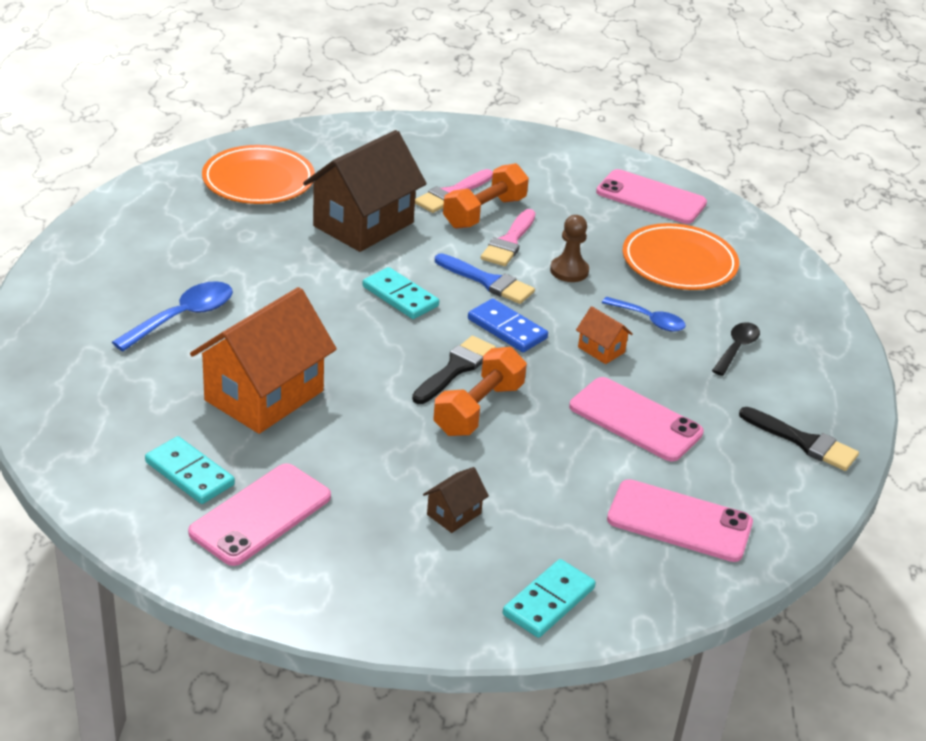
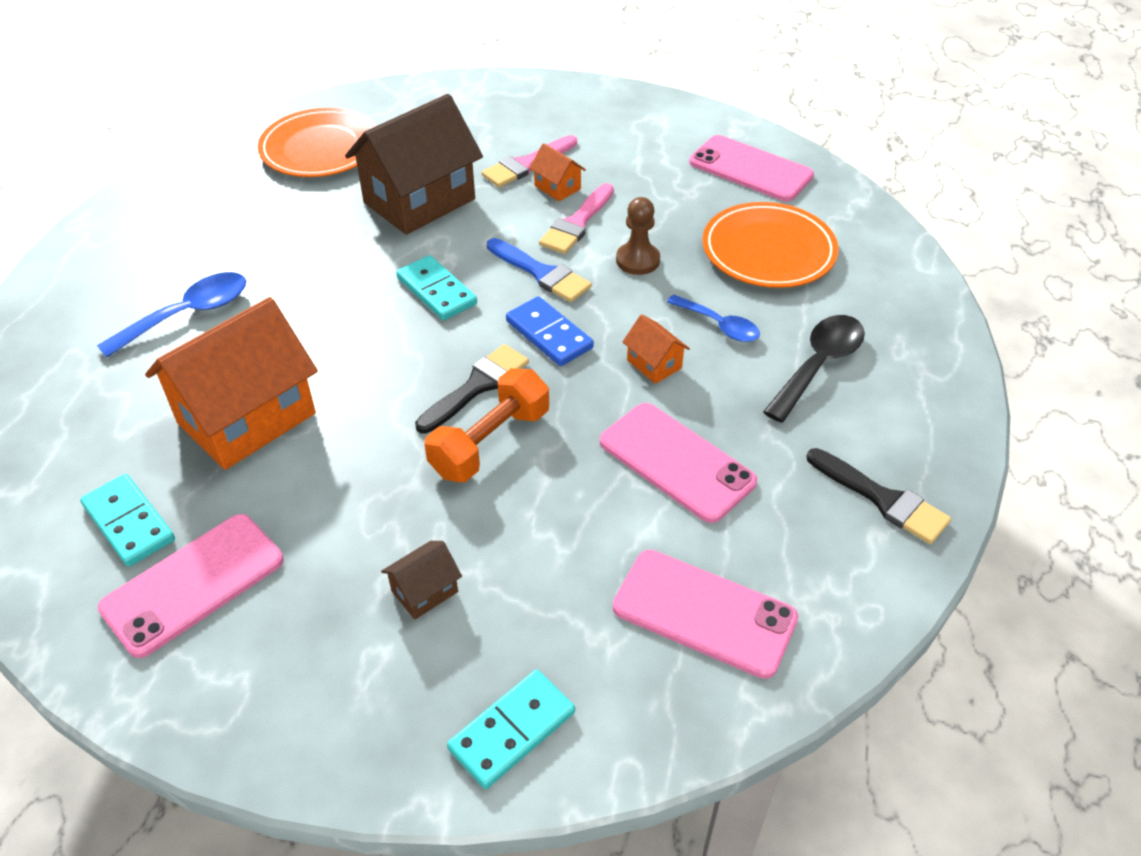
camera: 10 degrees right, 10 degrees up
(484, 213) = (557, 187): orange dumbbell -> orange house
(736, 348) = (818, 365): black spoon -> black spoon, size x1.51

